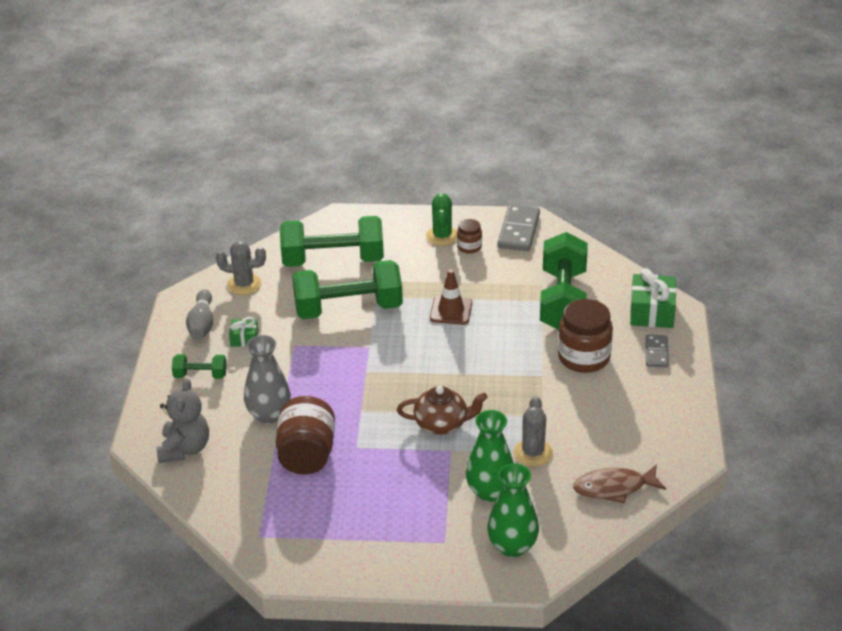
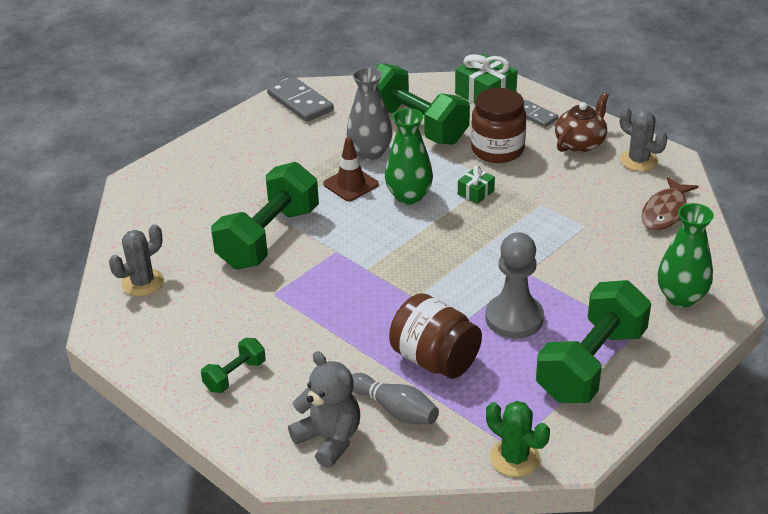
camera: 50 degrees left, 0 degrees up
(202, 324) = (161, 338): grey bowling pin -> grey bowling pin (395, 410)
(244, 339) = (221, 320): green gift -> green gift (476, 192)
(269, 414) = (350, 357): grey vase -> grey vase (370, 153)
(333, 260) = (189, 213): green dumbbell -> green dumbbell (591, 364)
(391, 470) = (514, 318): none -> grey pawn
(442, 236) = (248, 141): green cactus -> green cactus (515, 458)
(442, 424) = (488, 260): brown teapot -> brown teapot (580, 143)
(469, 247) = (283, 135): brown jar -> none
(490, 491) = (602, 276): green vase -> green vase (409, 196)
(533, 453) = (580, 231): grey cactus -> grey cactus (638, 160)

